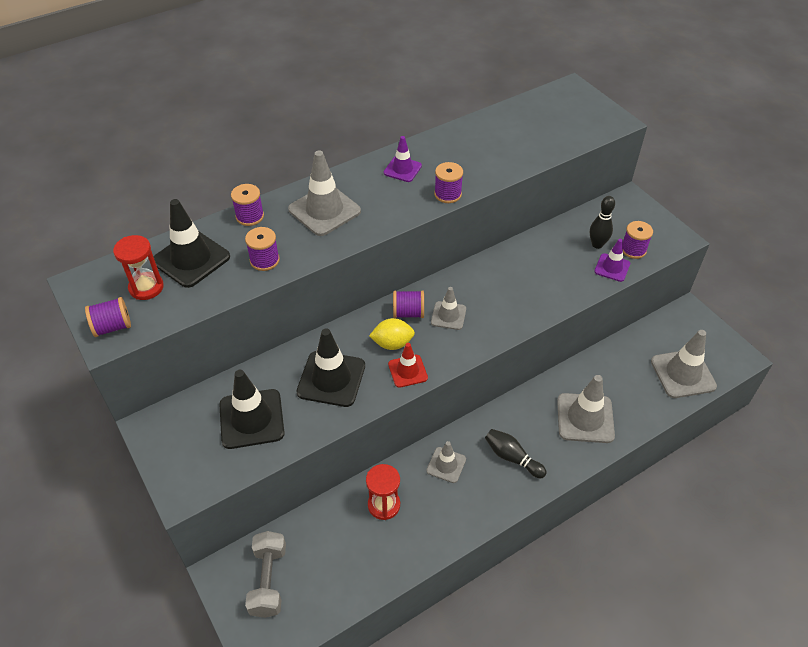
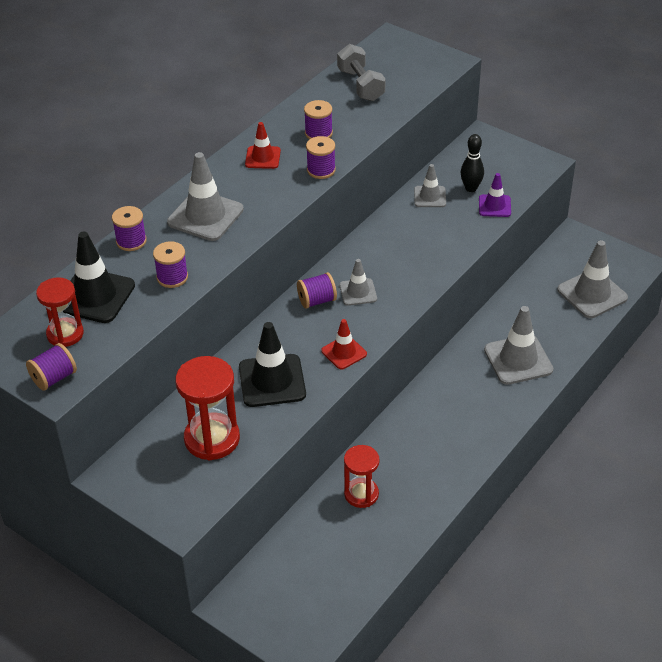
camera: 20 degrees left, 5 degrees down
(251, 419) = (212, 439): black traffic cone -> red hourglass
(268, 580) = (281, 594): grey dumbbell -> grey dumbbell (360, 85)
(392, 343) = (316, 332): yellow lemon -> none
(402, 169) = (262, 157): purple traffic cone -> red traffic cone
(446, 465) = (404, 441): grey traffic cone -> grey traffic cone (430, 197)
(512, 457) = (465, 415): black bowling pin -> none
(633, 250) = (507, 184): purple spool -> purple spool (318, 133)

